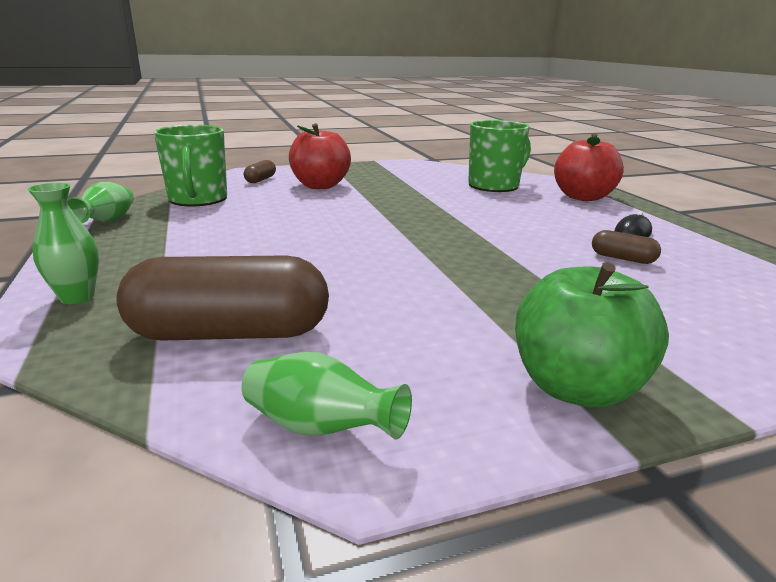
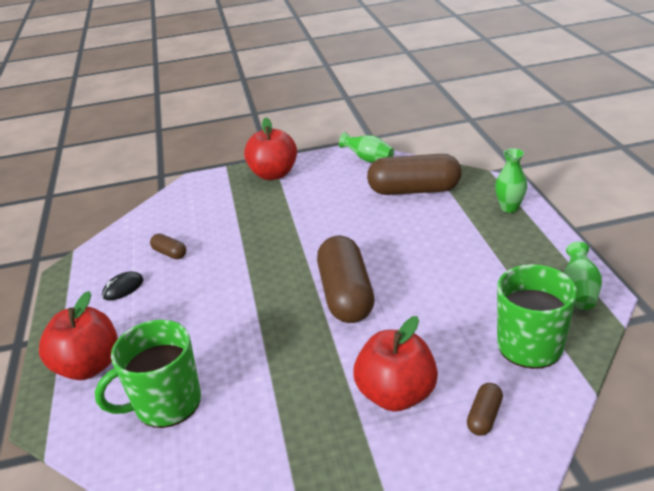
camera: 170 degrees left, 10 degrees up
(363, 224) = (346, 295): none -> brown capsule
(576, 387) = (273, 174): green apple -> red apple

